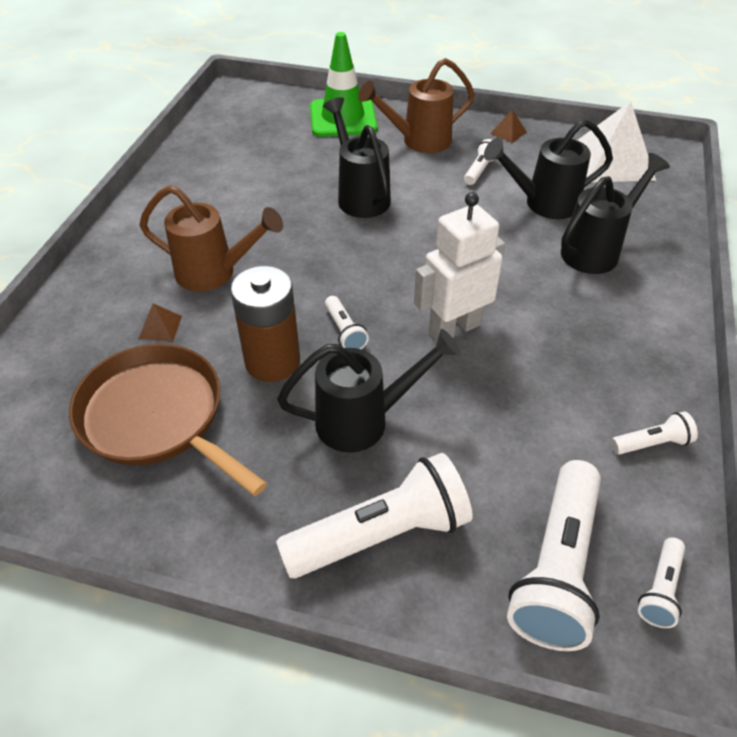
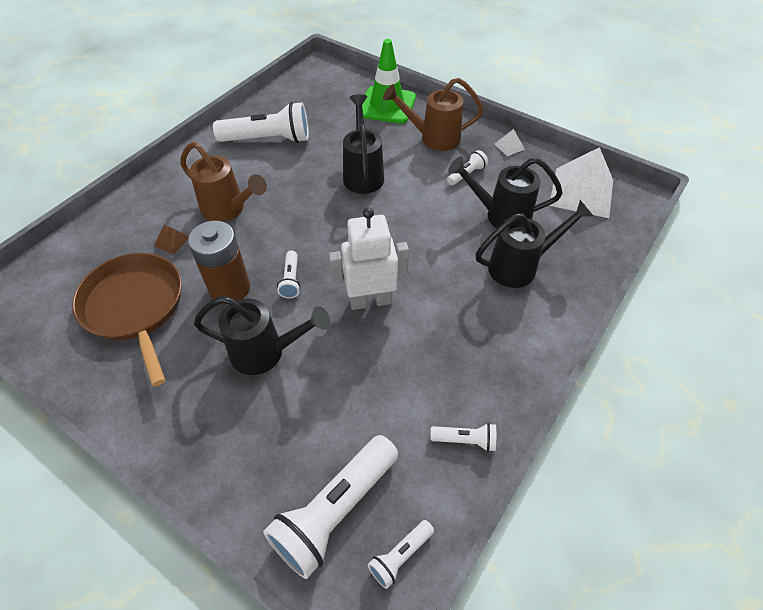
camera: 20 degrees right, 5 degrees up
(381, 533) = (230, 441): white flashlight -> white flashlight (268, 139)
(508, 132) = (509, 146): brown pyramid -> white pyramid

